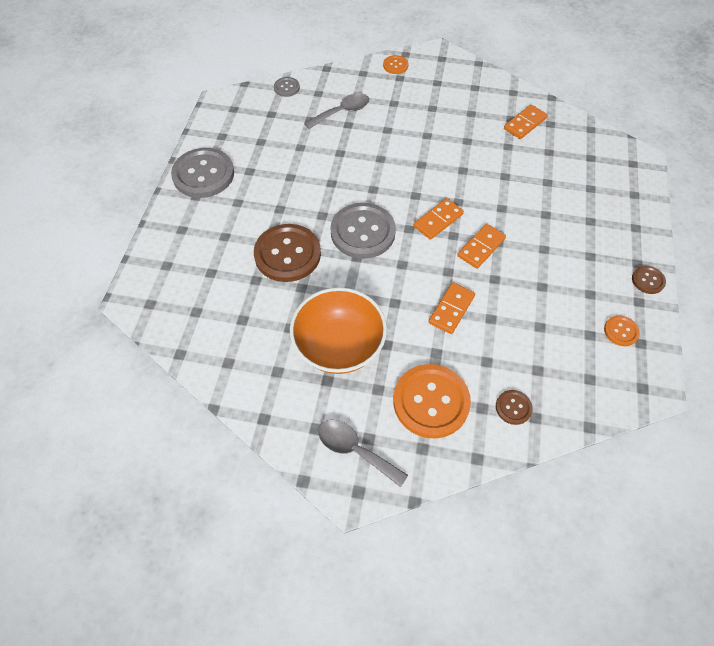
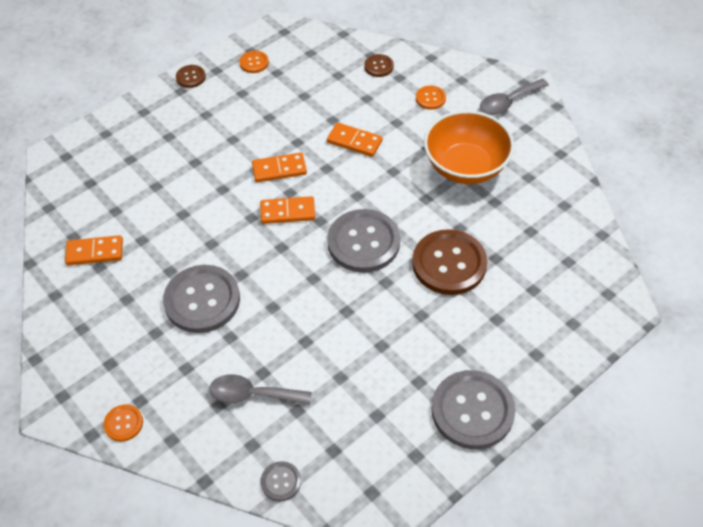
camera: 140 degrees left, 5 degrees down
(355, 450) = (508, 102): grey spoon -> grey spoon turned 75 degrees clockwise
(427, 137) = (202, 300): none -> grey button
(431, 402) = (430, 98): orange button -> orange button, size x0.47
(451, 309) = (354, 141): orange domino -> orange domino turned 45 degrees clockwise

